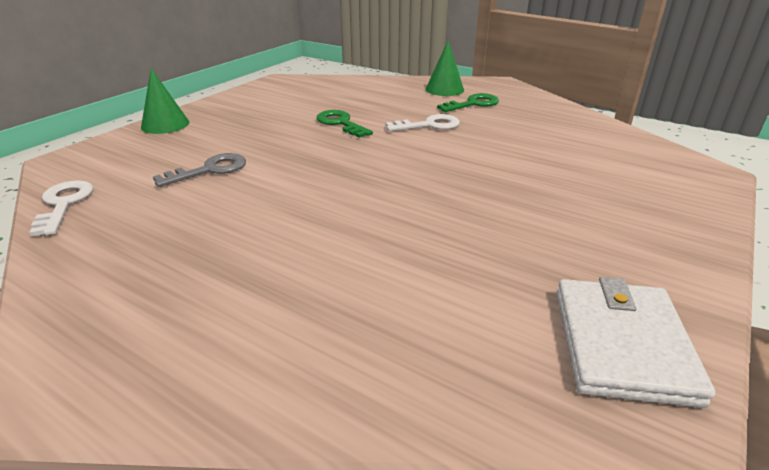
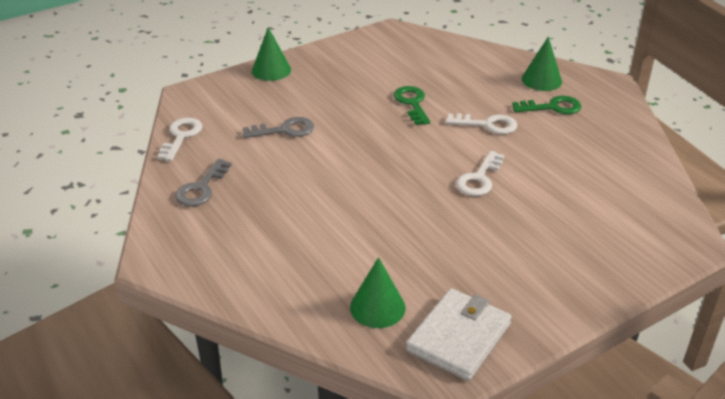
camera: 25 degrees right, 5 degrees up
(116, 256) = (201, 188): none -> grey key
(464, 166) = (479, 178): none -> white key
(479, 340) = (377, 307): none -> green cone

